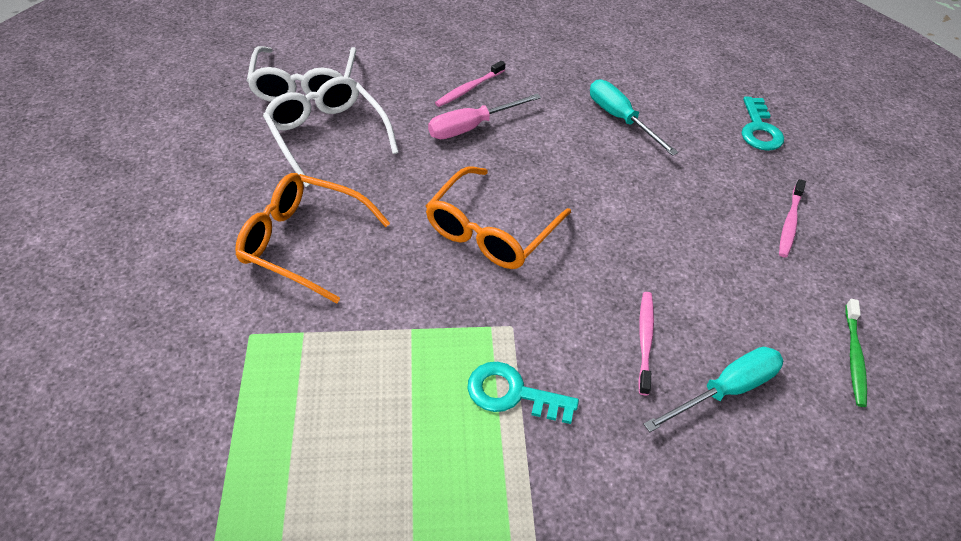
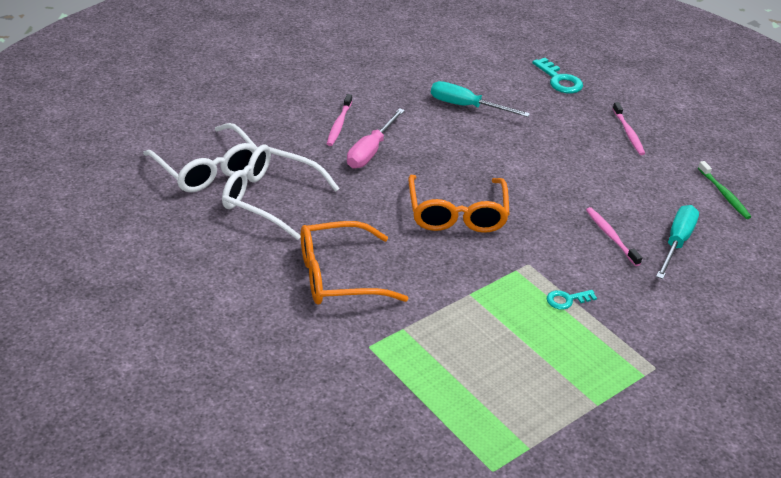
camera: 35 degrees left, 10 degrees down
(512, 393) = (567, 300): turquoise key -> turquoise key, size x0.62

